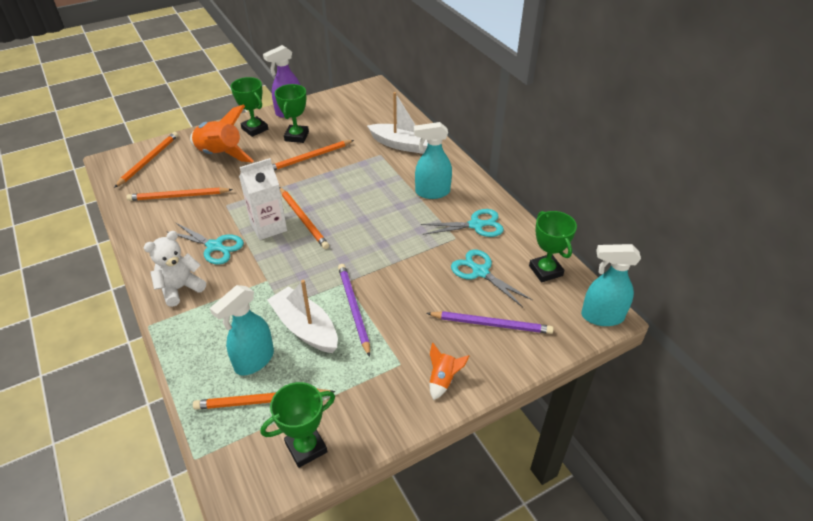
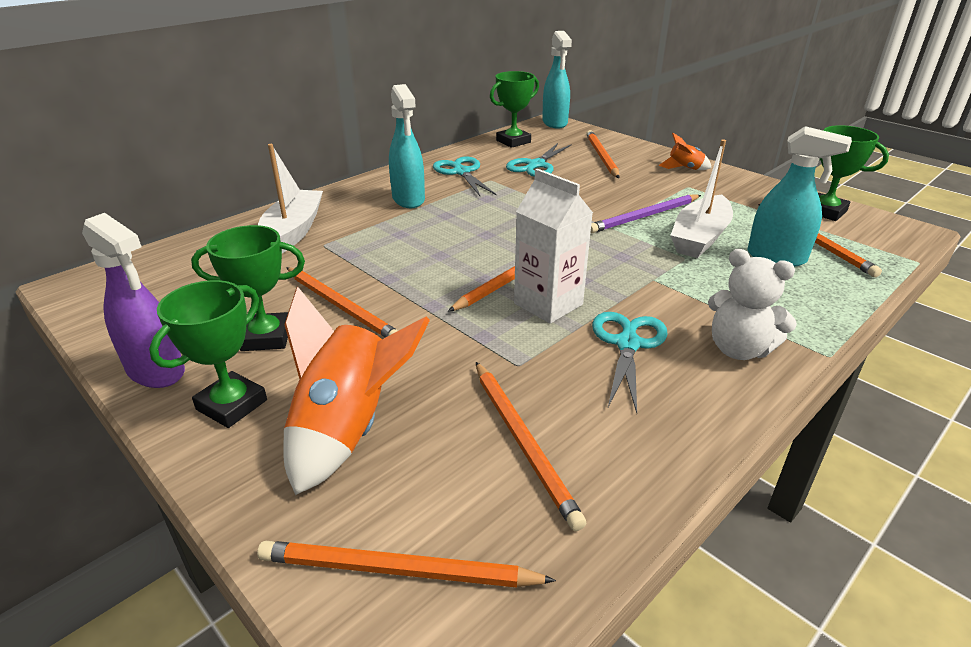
camera: 105 degrees left, 10 degrees down
(491, 324) = (601, 156): purple pencil -> orange pencil

